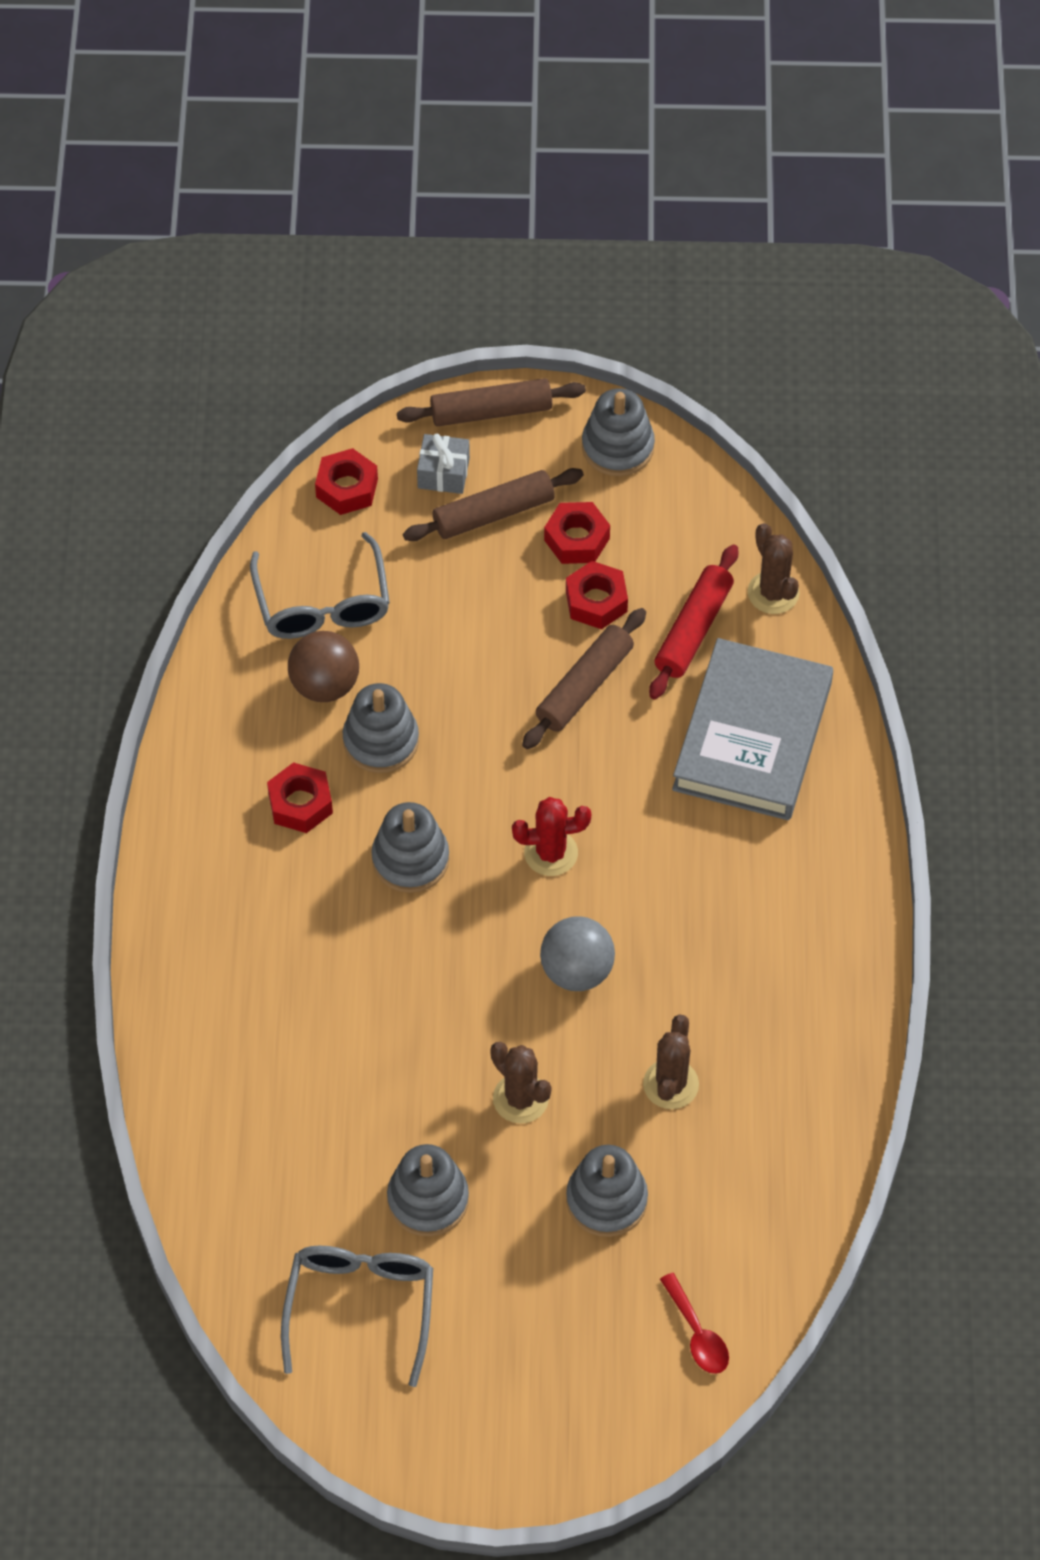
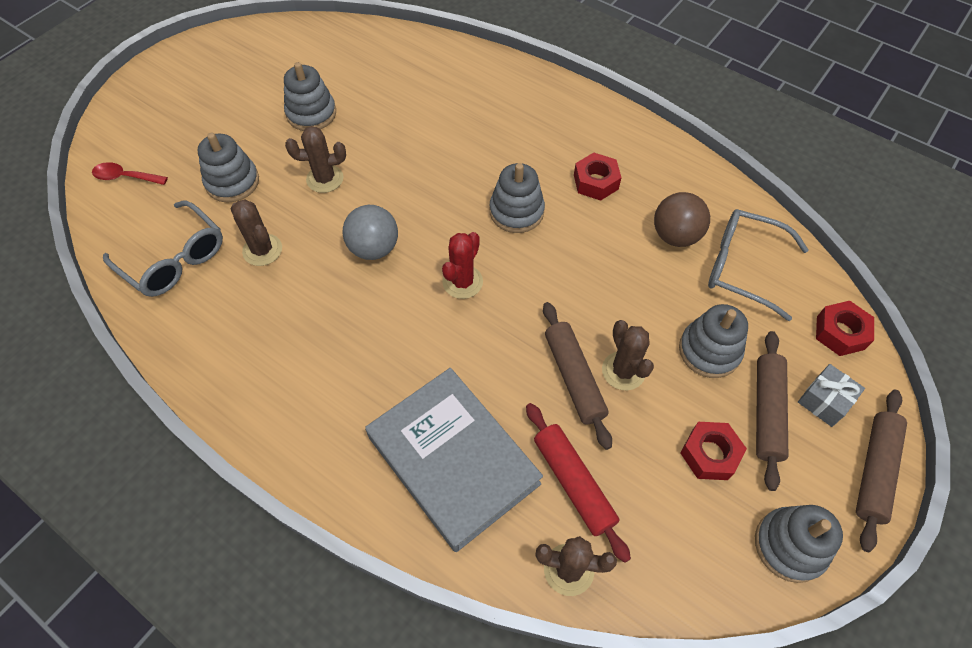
camera: 125 degrees right, 0 degrees up
(360, 1307) = (287, 64): grey glasses -> grey glasses (174, 259)
(381, 741) = (612, 241): grey stacking toy -> grey stacking toy (709, 351)
(542, 649) = (623, 371): none -> brown cactus
(596, 601) = (643, 431): red nut -> none

